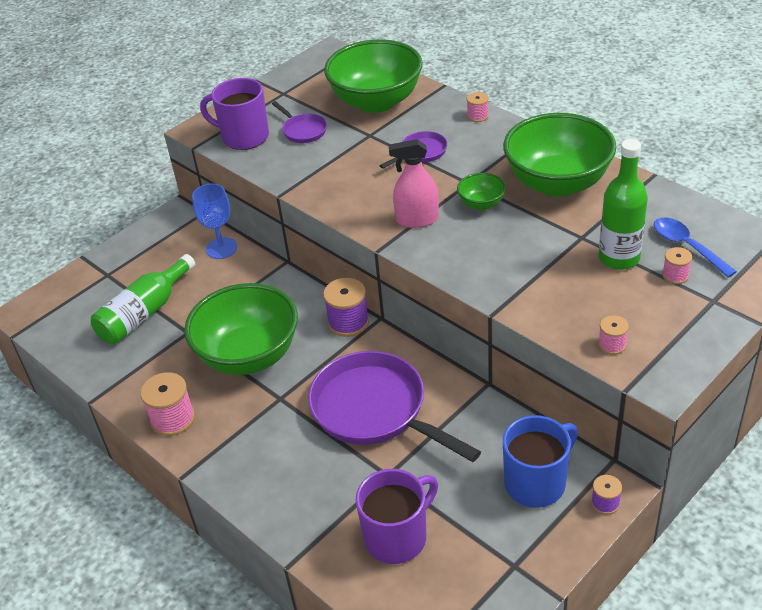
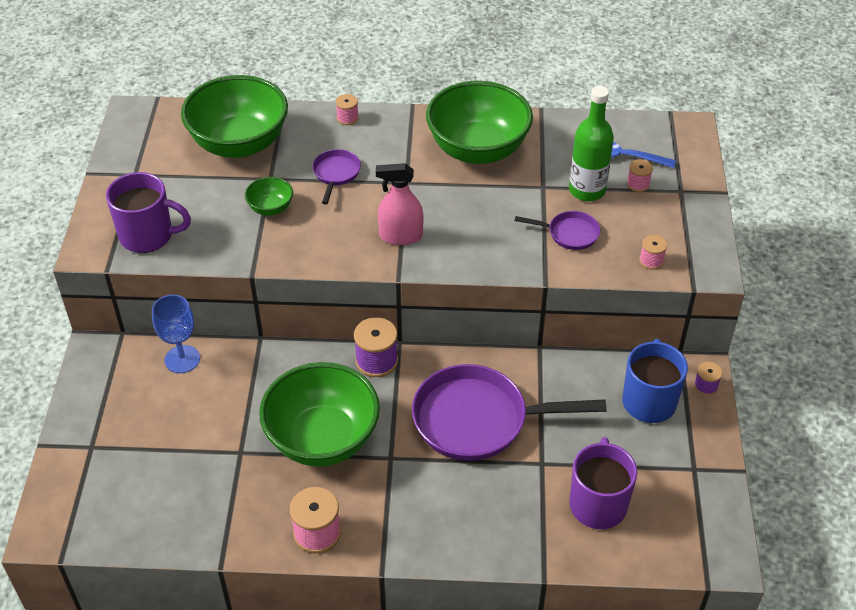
camera: 45 degrees left, 5 degrees up
(144, 313) = (176, 460): green bottle -> none
(244, 137) = (148, 236): purple mug -> purple mug turned 150 degrees counterclockwise
(303, 130) = (200, 203): purple pan -> purple pan (569, 233)
(417, 220) = (400, 236): pink spray bottle -> pink spray bottle turned 45 degrees clockwise
(481, 204) = (438, 196): green bowl -> green bowl (270, 208)

